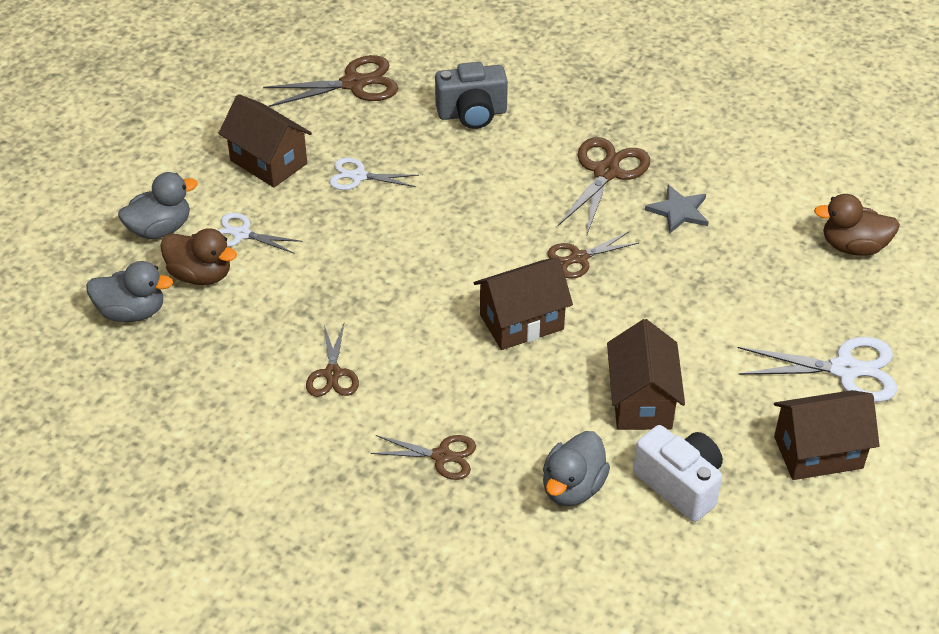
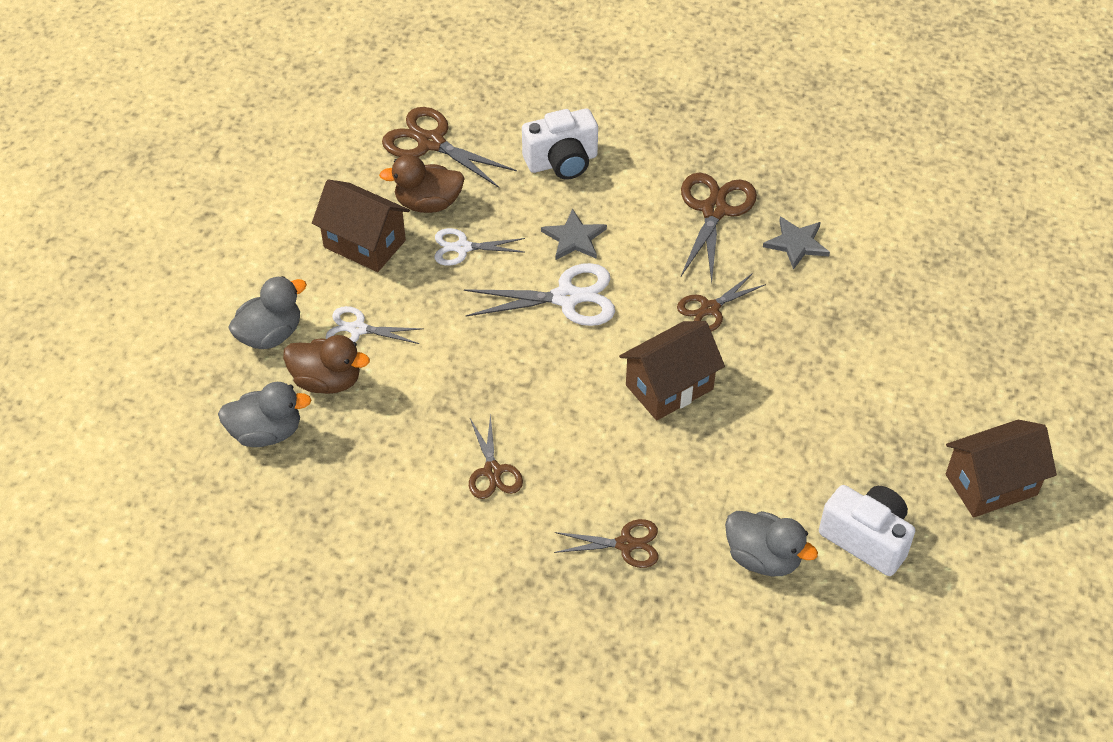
camera: 10 degrees left, 5 degrees up
(354, 83) = (431, 143): brown scissors -> brown scissors turned 120 degrees counterclockwise
(466, 180) = (574, 238): none -> grey star
(472, 114) = (562, 162): grey camera -> white camera
(572, 487) = (763, 558): grey duck -> grey duck turned 75 degrees counterclockwise
(641, 401) = (808, 456): brown house -> none
(845, 369) = (997, 393): white scissors -> white scissors (566, 298)
(853, 246) = (976, 259): brown duck -> brown duck (428, 203)

